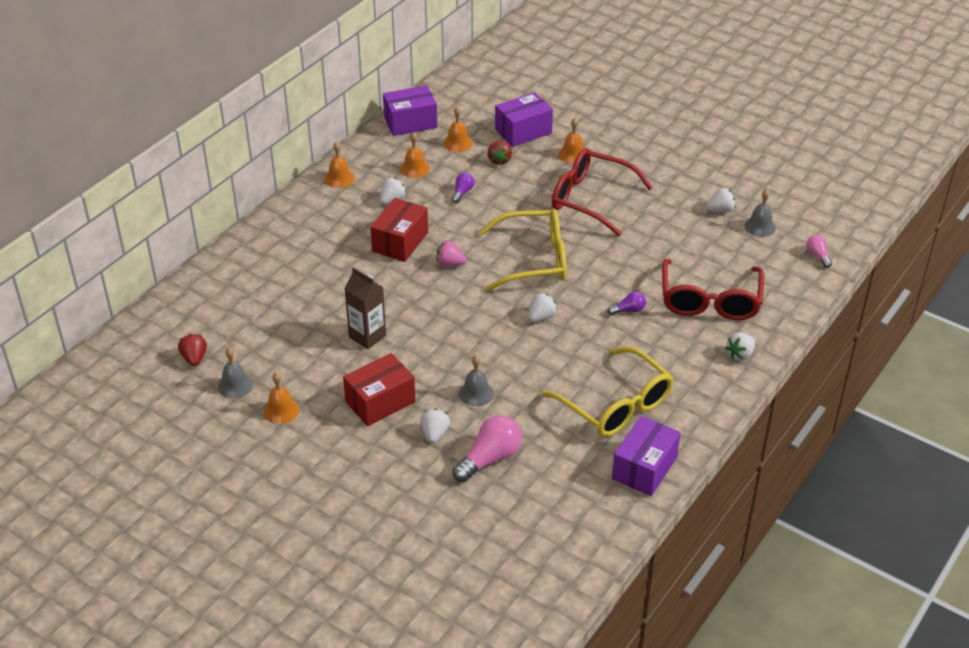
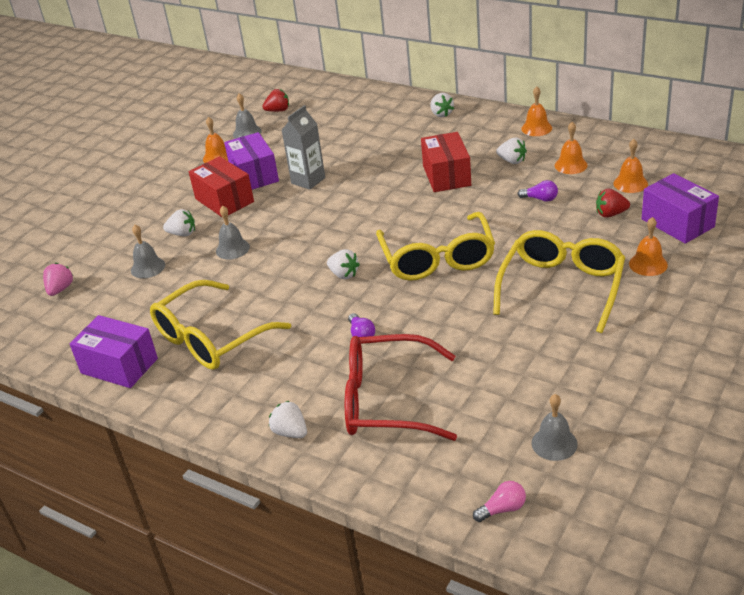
camera: 90 degrees right, 5 degrees down
(367, 336) = (308, 180): brown carton -> grey carton
(400, 242) = (446, 176): red box -> red box turned 60 degrees clockwise
(410, 122) = (653, 150): purple box -> purple box (254, 175)
(450, 264) = (419, 208): pink strawberry -> pink strawberry (60, 289)
(489, 458) = (148, 267): pink light bulb -> grey bell
(590, 199) = (562, 287): red glasses -> yellow glasses
(720, 210) = (578, 401): white strawberry -> white strawberry (441, 114)

